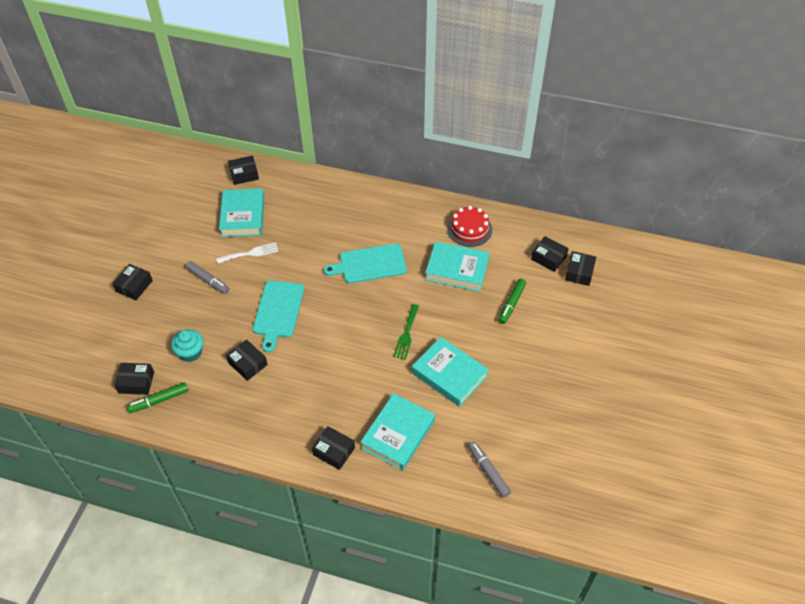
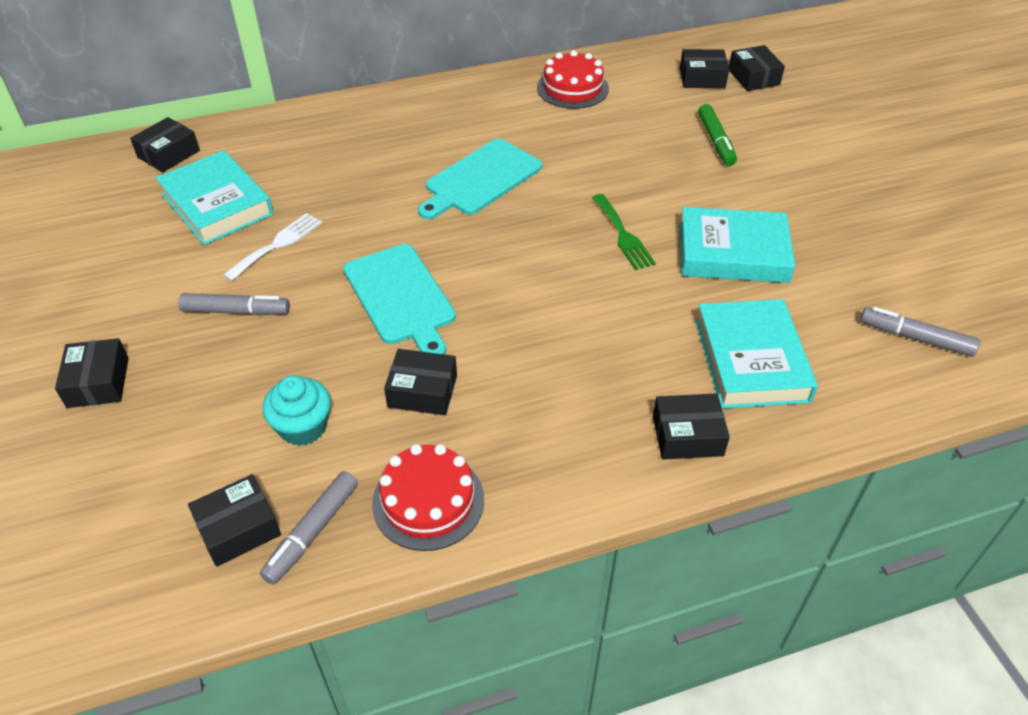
camera: 35 degrees left, 5 degrees down
(159, 400) = (312, 532): green marker -> grey marker
(209, 414) = (428, 501): none -> red cake
(457, 270) = (606, 135): turquoise book -> none

